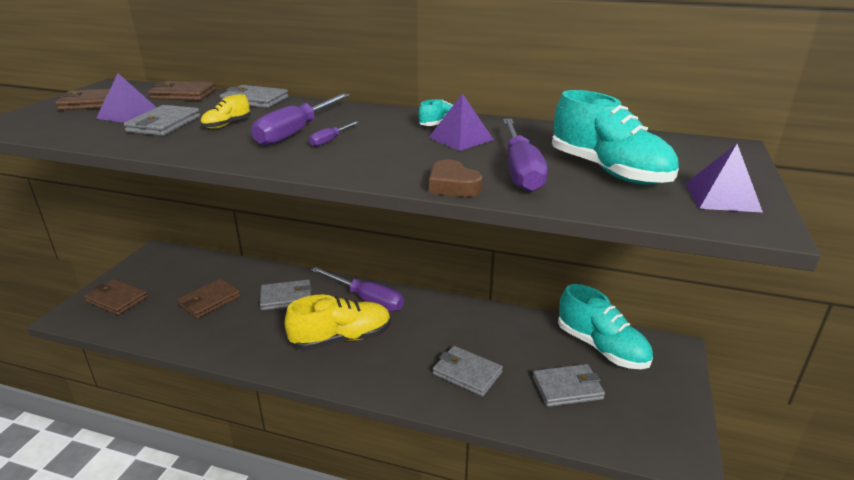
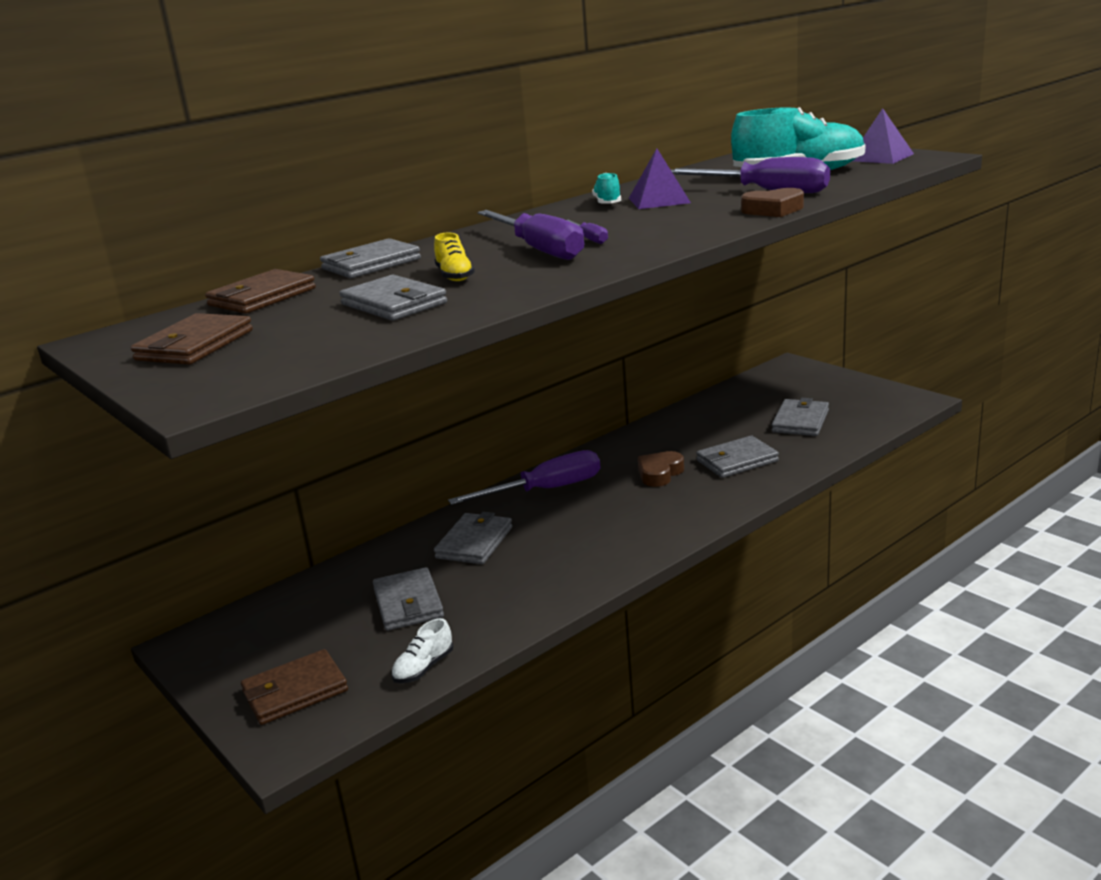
camera: 55 degrees left, 5 degrees down
(128, 114) = (305, 323): purple pyramid -> none
(143, 332) = (424, 668): none -> white shoe
(209, 301) = (408, 603): brown wallet -> grey wallet
(341, 339) = (606, 518): yellow shoe -> none
(420, 340) = (660, 473): none -> brown heart
(601, 347) = (759, 393): turquoise shoe -> none

